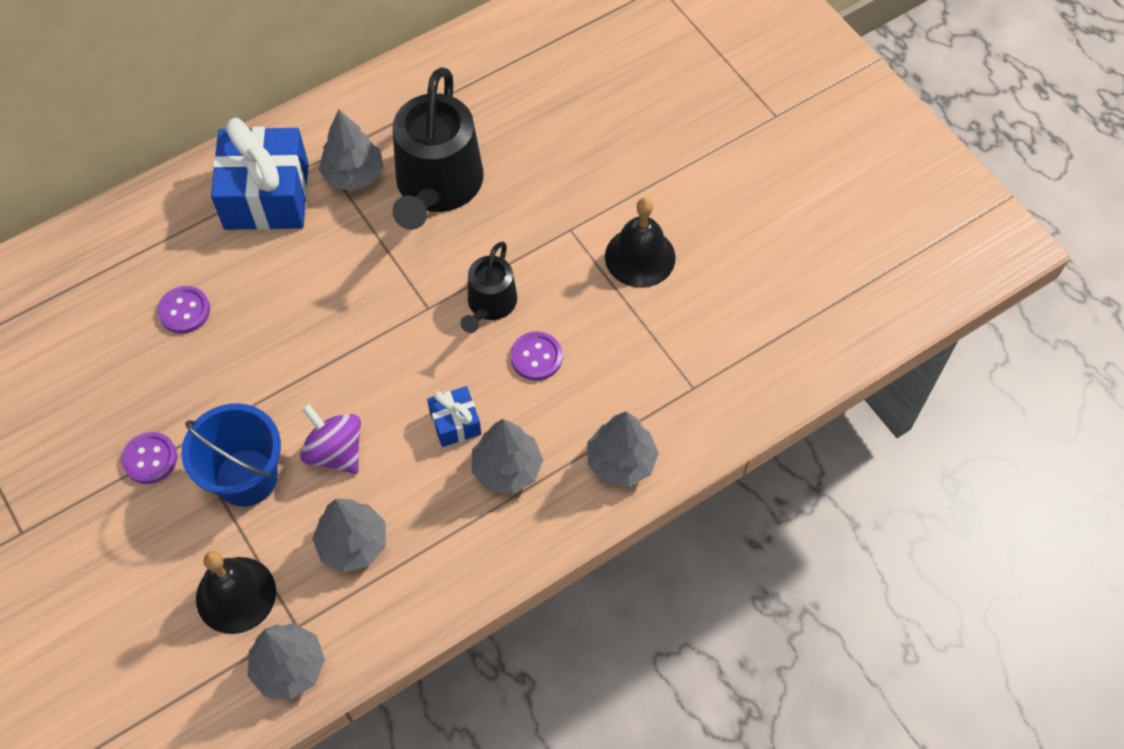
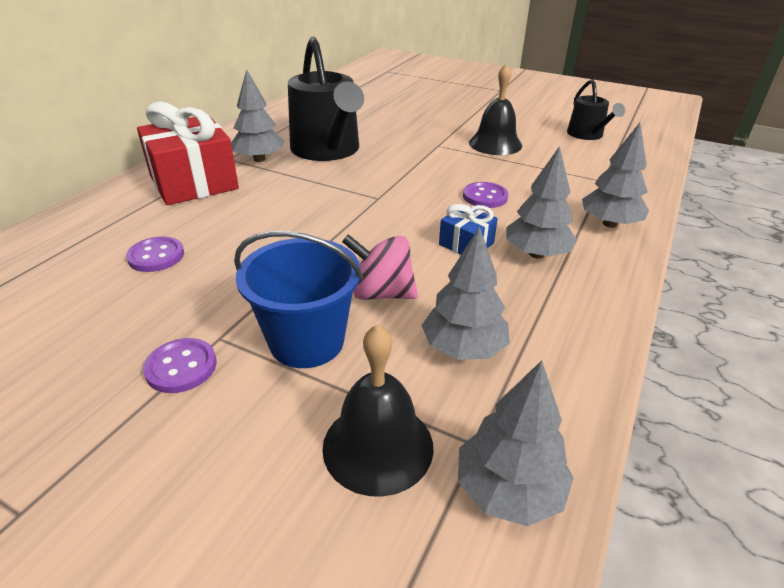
camera: 30 degrees left, 25 degrees down
(266, 196) = (194, 182): blue gift -> red gift
(335, 451) = (381, 293): purple spinning top -> pink spinning top
(490, 304) = (422, 184): black watering can -> black watering can (587, 135)

